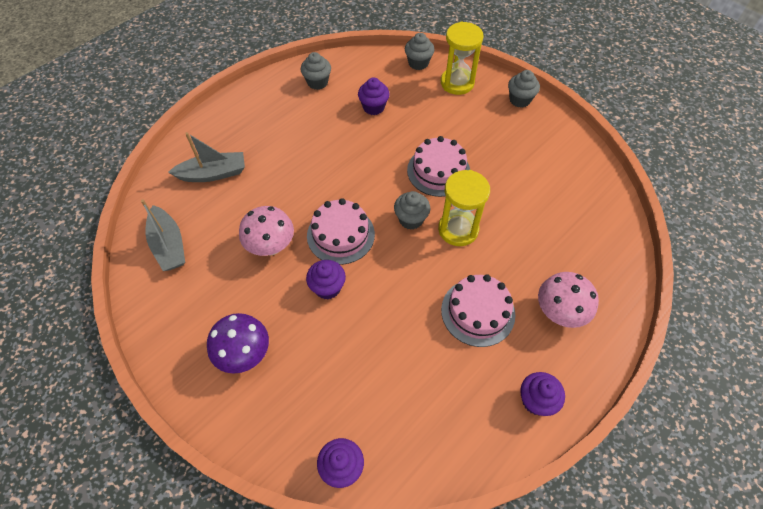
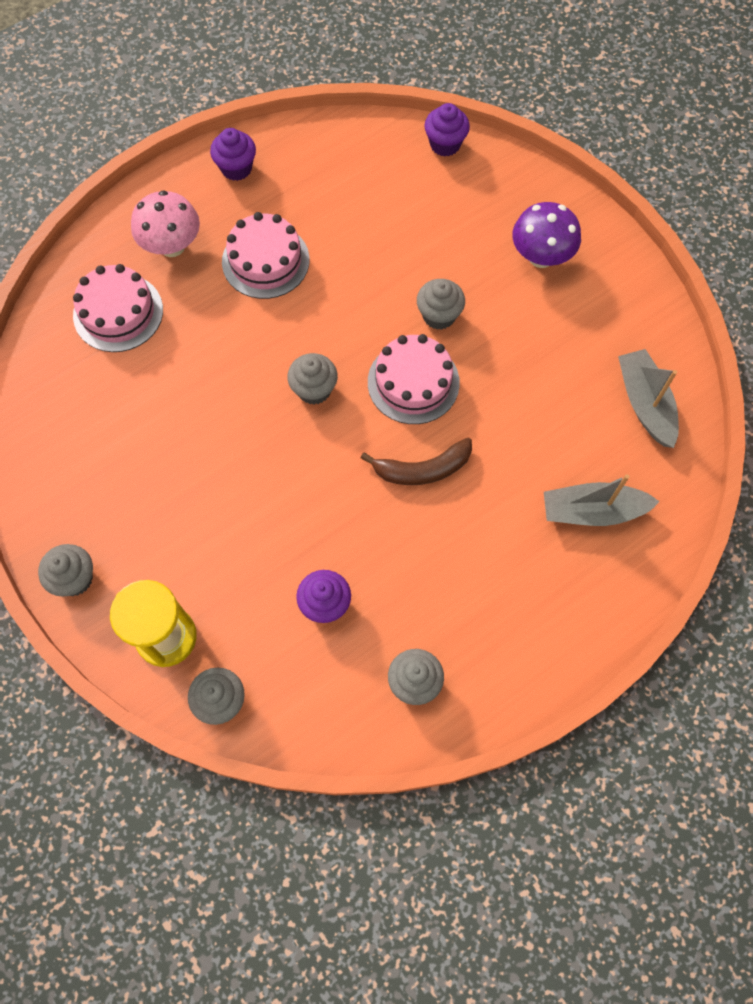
camera: 170 degrees left, 10 degrees up
(271, 246) = (507, 380): pink mushroom -> none
(326, 181) = (422, 469): none -> brown banana
(327, 288) = (439, 315): purple cupcake -> grey cupcake
(438, 171) = (254, 460): pink cake -> pink cake (118, 312)
(458, 229) = (255, 365): yellow hourglass -> none

